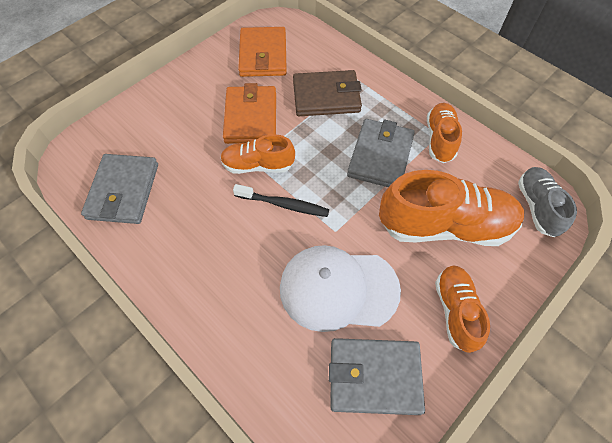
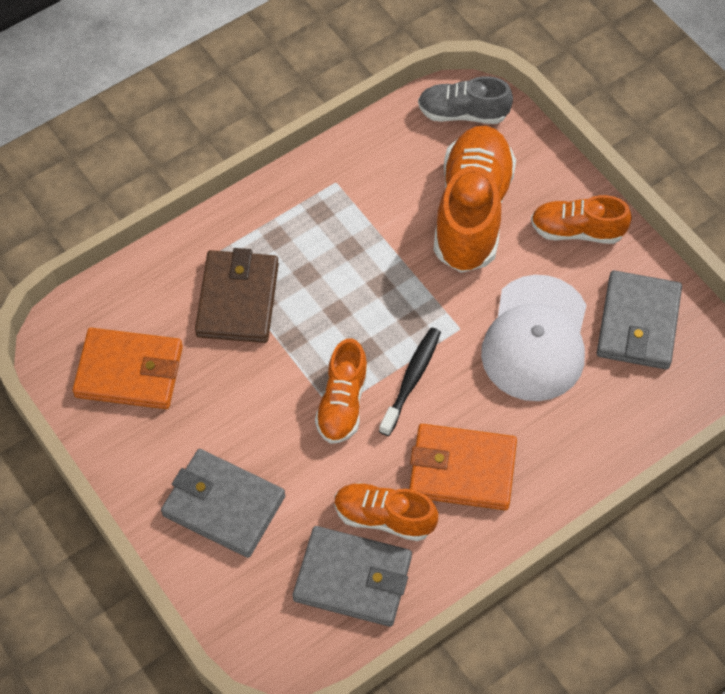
camera: 80 degrees left, 0 degrees up
(251, 117) = (255, 403): orange wallet -> orange wallet (462, 470)
(380, 156) = (357, 256): grey wallet -> grey wallet (223, 506)
(440, 139) = (344, 182): orange shoe -> orange shoe (384, 517)

